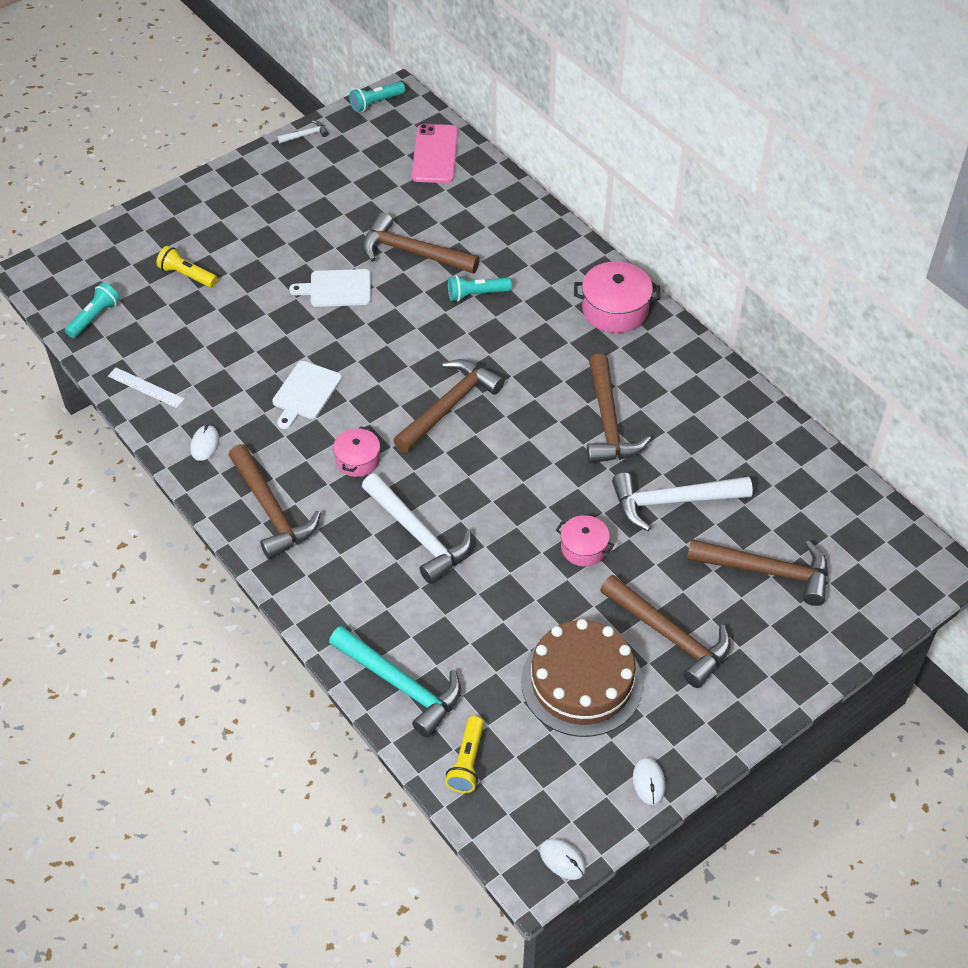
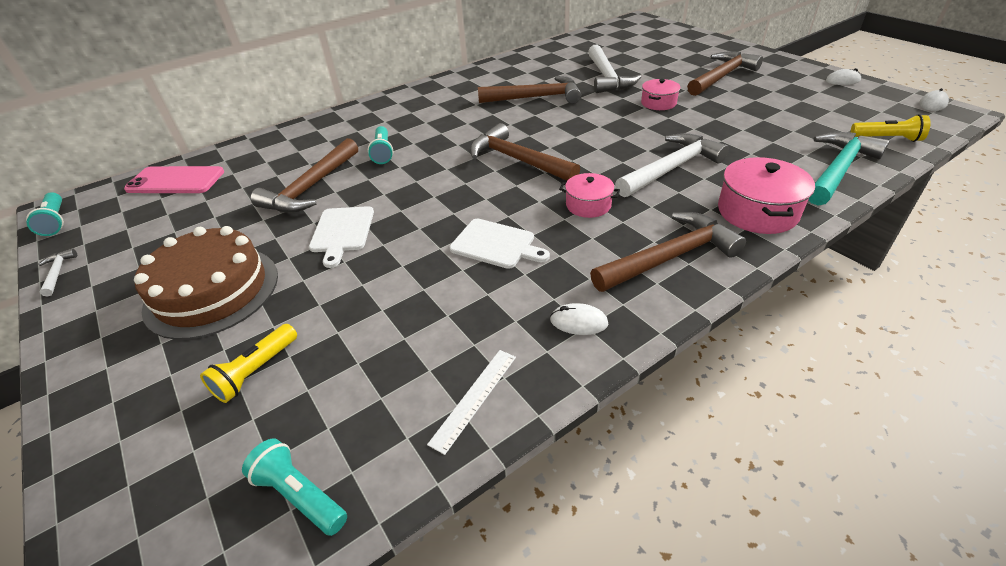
camera: 85 degrees left, 10 degrees down
(582, 682) = (779, 101): brown cake -> brown cake (212, 291)
(615, 310) = (421, 97): pink pot -> pink pot (757, 212)
(767, 571) = (656, 53): brown hammer -> none

